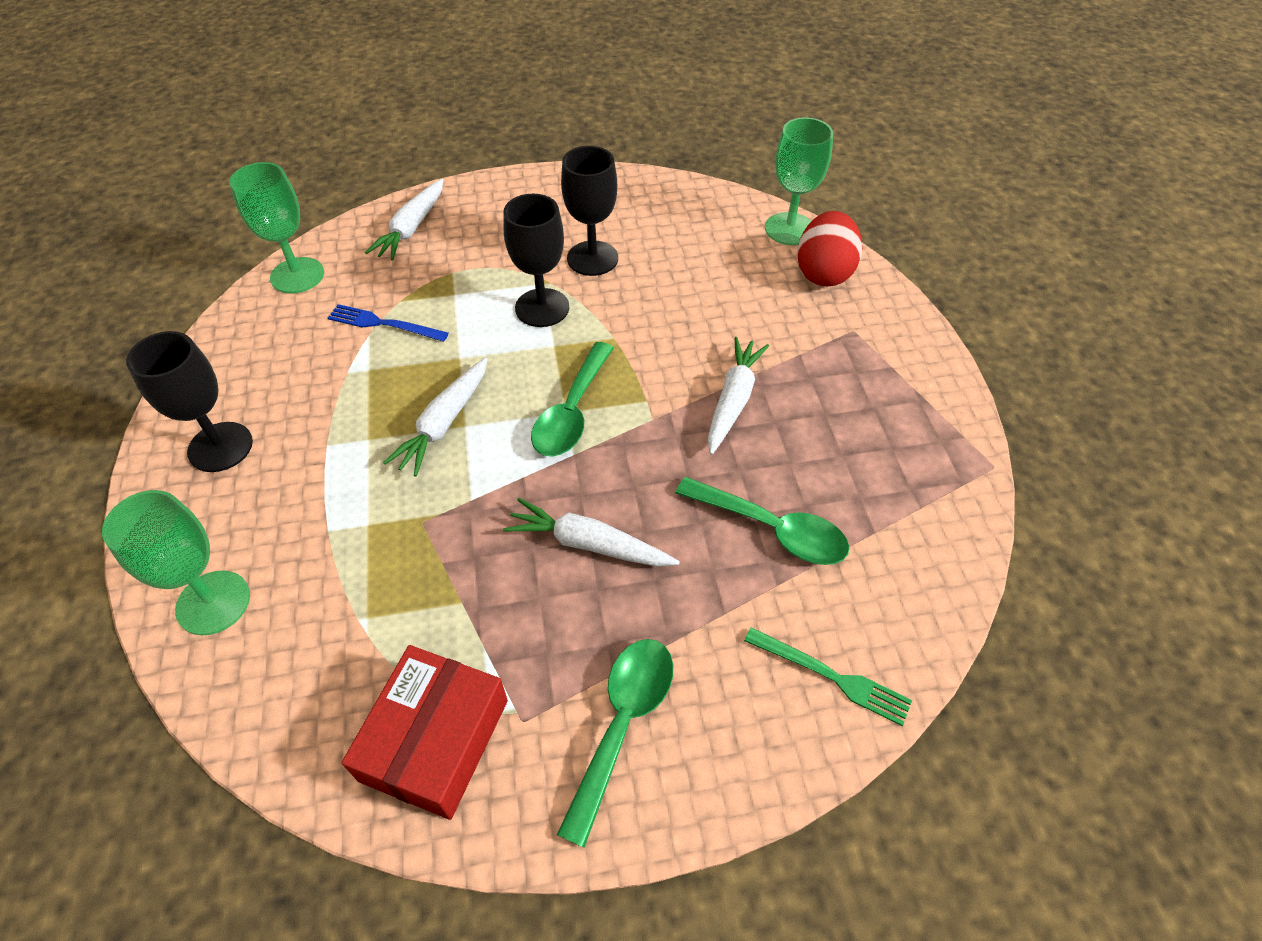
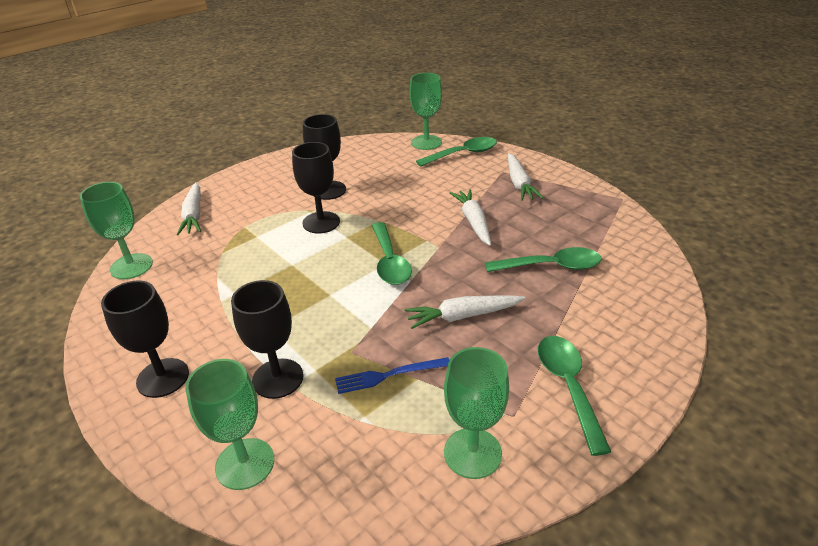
camera: 30 degrees left, 15 degrees down
(322, 513) = (278, 378): none -> black goblet
(384, 324) = (222, 267): blue fork -> blue fork (388, 375)
(435, 740) = (472, 453): red box -> green goblet
(444, 423) = (315, 299): white carrot -> white carrot (519, 184)
(824, 273) = (463, 154): red egg -> green spoon
(831, 677) = (644, 313): green fork -> none

